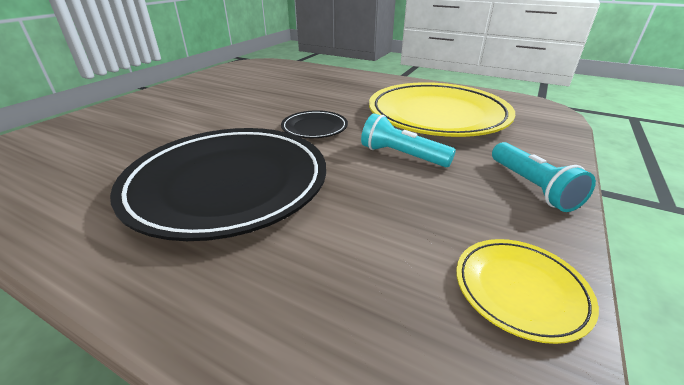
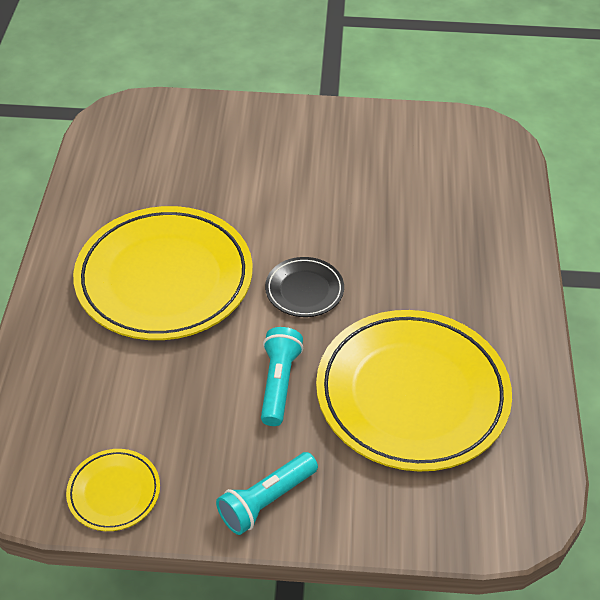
camera: 65 degrees right, 15 degrees up
(228, 184) = (164, 278): black plate -> yellow plate

